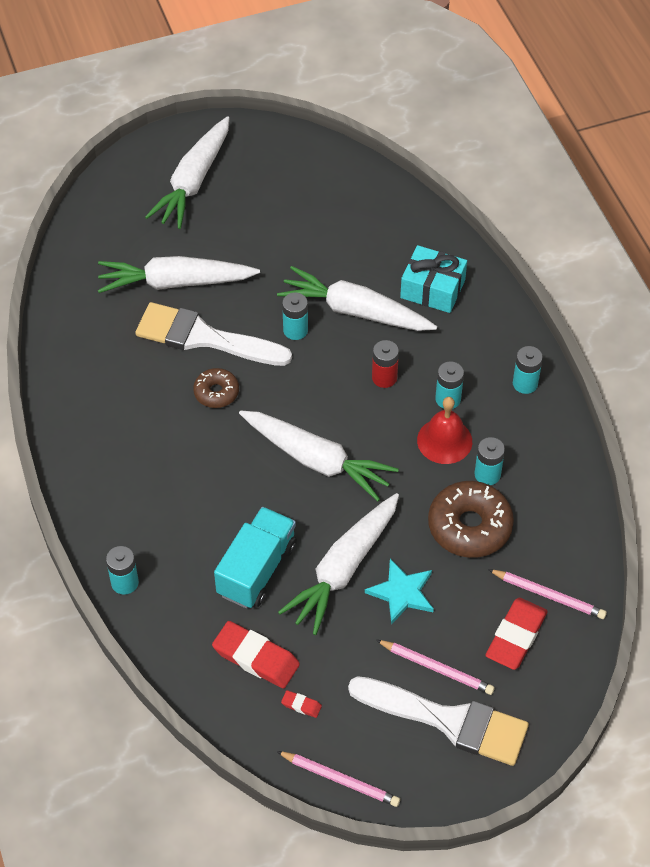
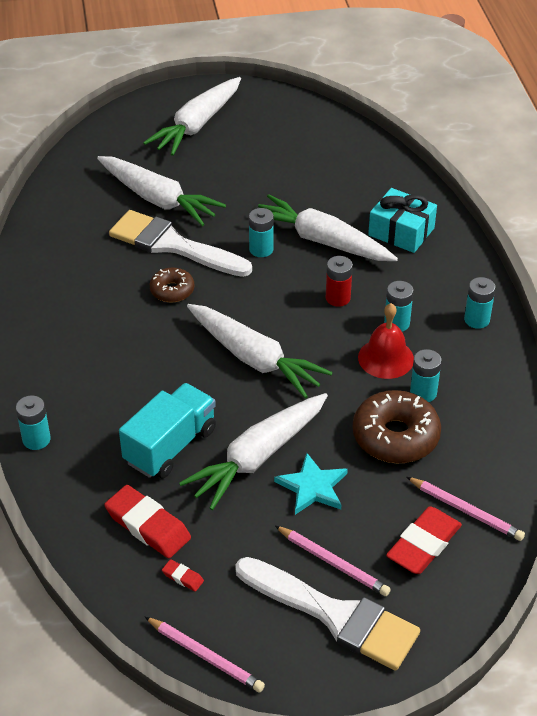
camera: 10 degrees right, 10 degrees down
(175, 283) = (158, 199): white carrot -> white carrot turned 150 degrees counterclockwise

